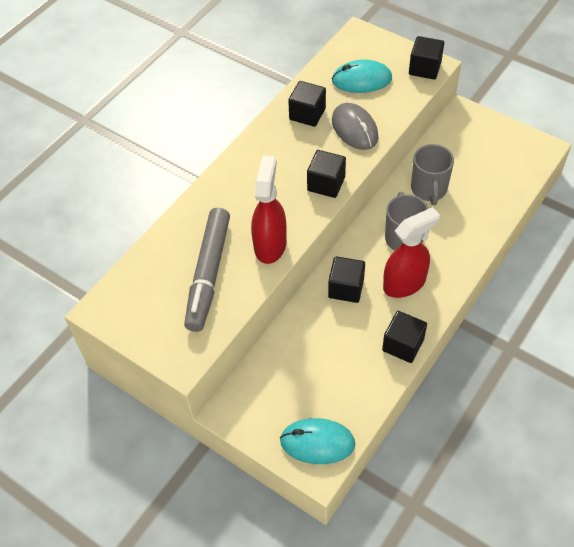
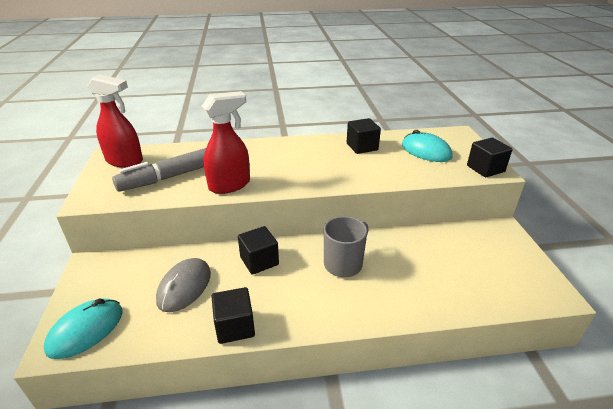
camera: 45 degrees right, 20 degrees down
(317, 442) = (86, 330): turquoise mouse -> turquoise mouse turned 75 degrees clockwise
(326, 184) = (315, 180): black cube -> none
(354, 129) = (380, 168): grey mouse -> grey mouse (184, 287)
(405, 283) = (300, 291): red spray bottle -> red spray bottle (125, 161)
(429, 189) = (407, 252): grey mug -> none

